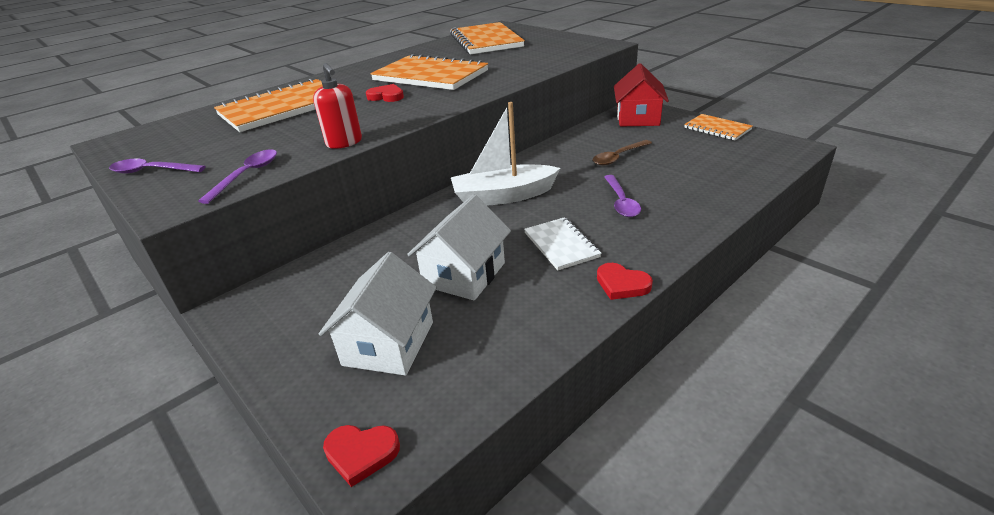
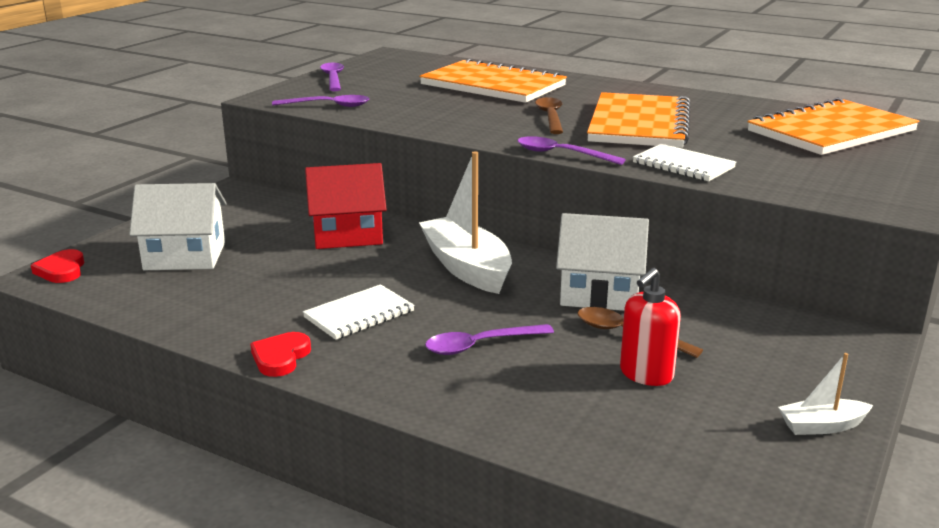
camera: 70 degrees right, 10 degrees down
(344, 143) = (407, 123): red soap dispenser -> red soap dispenser (646, 374)
(386, 96) = (550, 117): red heart -> brown spoon
(464, 274) = (292, 270): white house -> white house (599, 293)
(470, 99) = (561, 154): none -> purple spoon
(516, 73) = (683, 165): none -> white notebook
(638, 118) = (809, 342): red house -> red house (347, 234)
(717, 129) = (822, 426): orange notebook -> white boat

